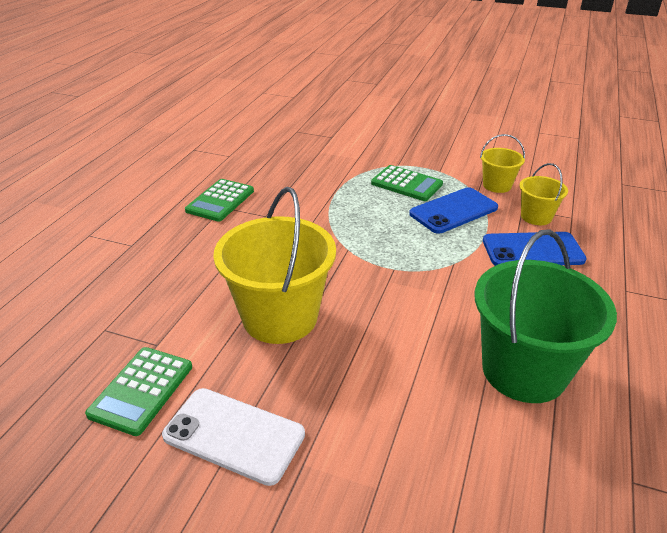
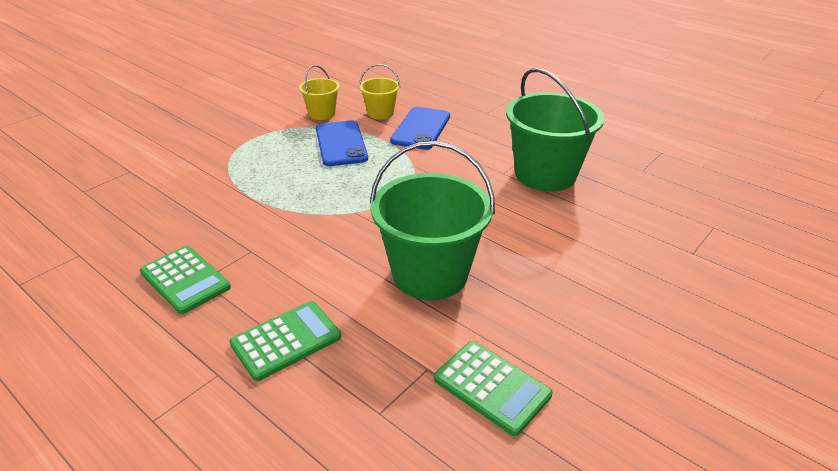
camera: 70 degrees left, 0 degrees up
(234, 435) = (567, 329): white phone -> none
(280, 317) = (430, 274): yellow bucket -> green bucket
(406, 184) = (276, 153): green calculator -> green calculator (286, 340)

